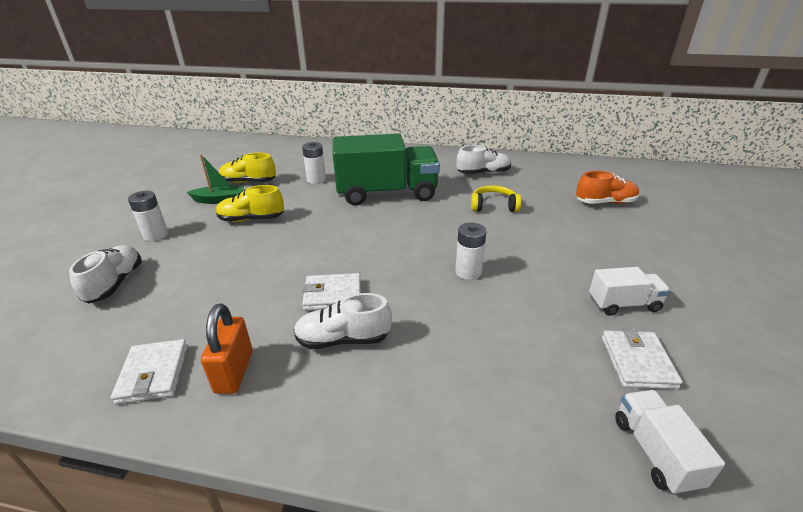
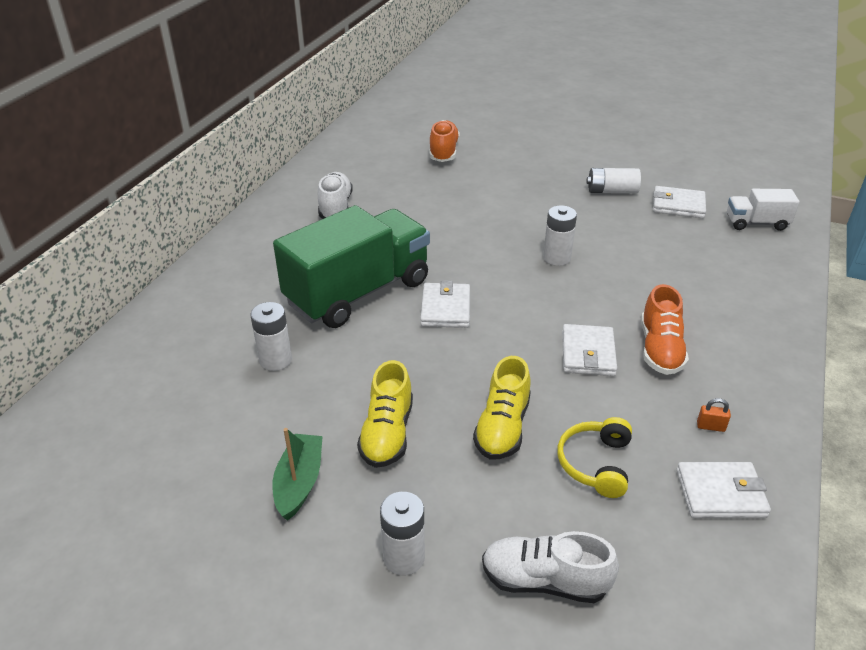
camera: 80 degrees left, 5 degrees up
(234, 372) = (710, 426): orange padlock -> orange padlock, size x0.45
(248, 182) = (239, 447): yellow shoe -> yellow shoe (502, 427)
(343, 339) = (660, 349): white shoe -> orange shoe
(377, 225) = (445, 308): none -> white wallet
(386, 193) = (358, 292): green truck -> green truck turned 45 degrees clockwise
(493, 206) = (426, 217): yellow headphones -> yellow headphones (596, 464)
(623, 304) = (612, 191): white truck -> white battery

